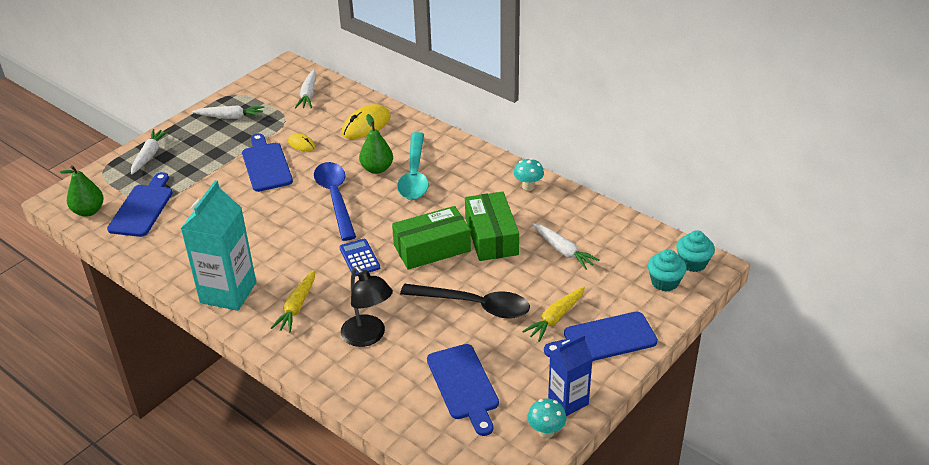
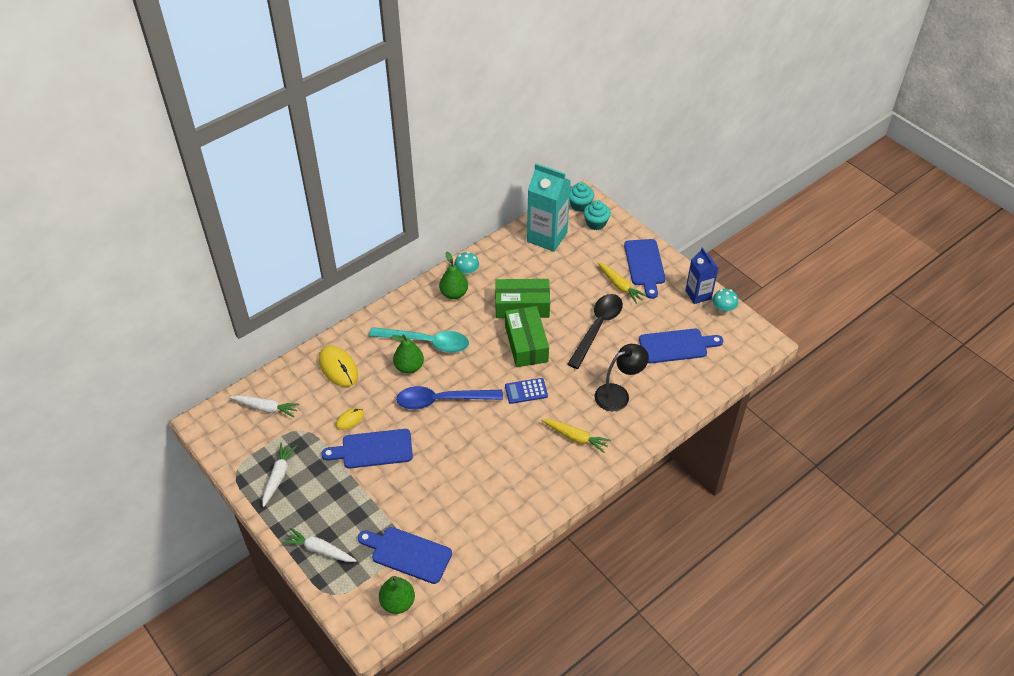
camera: 80 degrees left, 10 degrees up
(228, 293) = (547, 485): turquoise carton -> turquoise carton (547, 237)
(493, 182) = (454, 294): none -> green pear
(563, 251) = (550, 268): white carrot -> none

